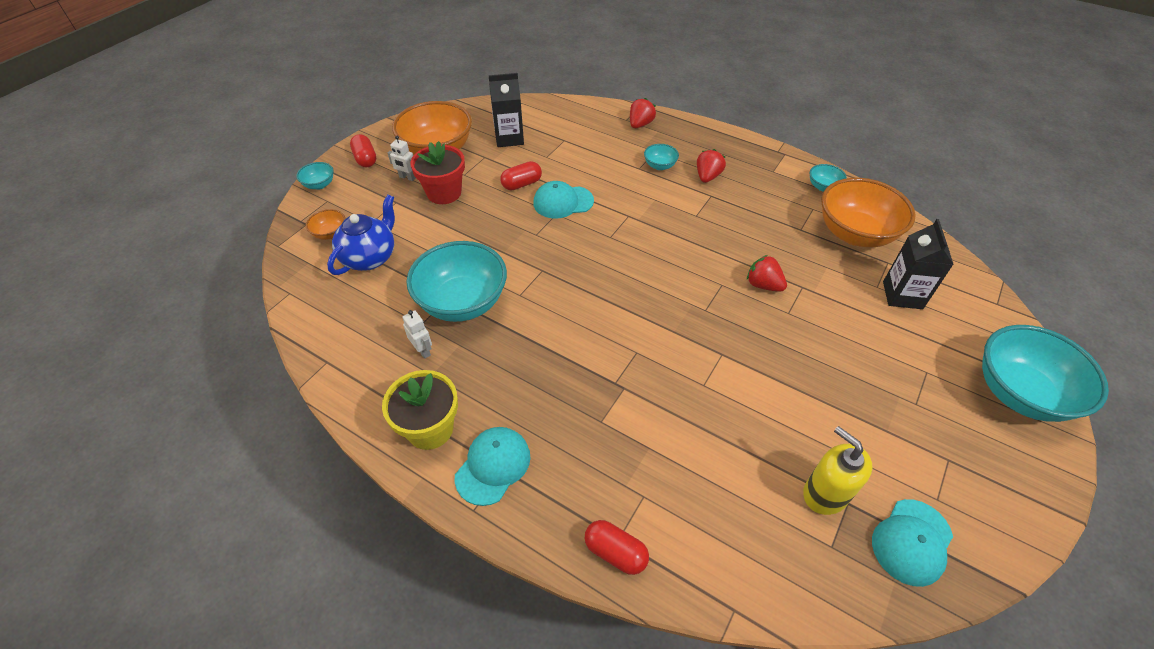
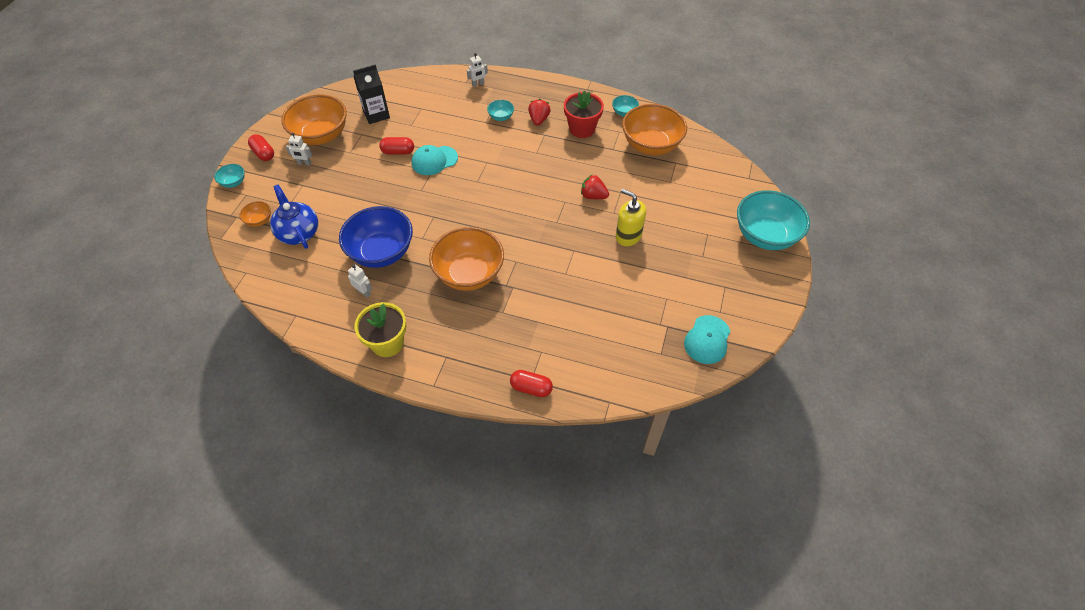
camera: 15 degrees left, 5 degrees up
(370, 257) = (298, 233): blue teapot -> blue teapot turned 45 degrees counterclockwise
(444, 193) = (339, 170): red flower pot -> red flower pot (582, 129)
(462, 302) = (381, 252): turquoise bowl -> blue bowl
(493, 466) = (438, 356): turquoise cap -> none
(521, 184) = (398, 152): red capsule -> red capsule turned 45 degrees clockwise
(568, 356) = (469, 274): none -> orange bowl
(640, 124) = (478, 84): red strawberry -> white robot
(825, 494) = (653, 324): yellow soap dispenser -> yellow soap dispenser (628, 236)
(902, 295) = (687, 184): black carton -> none

